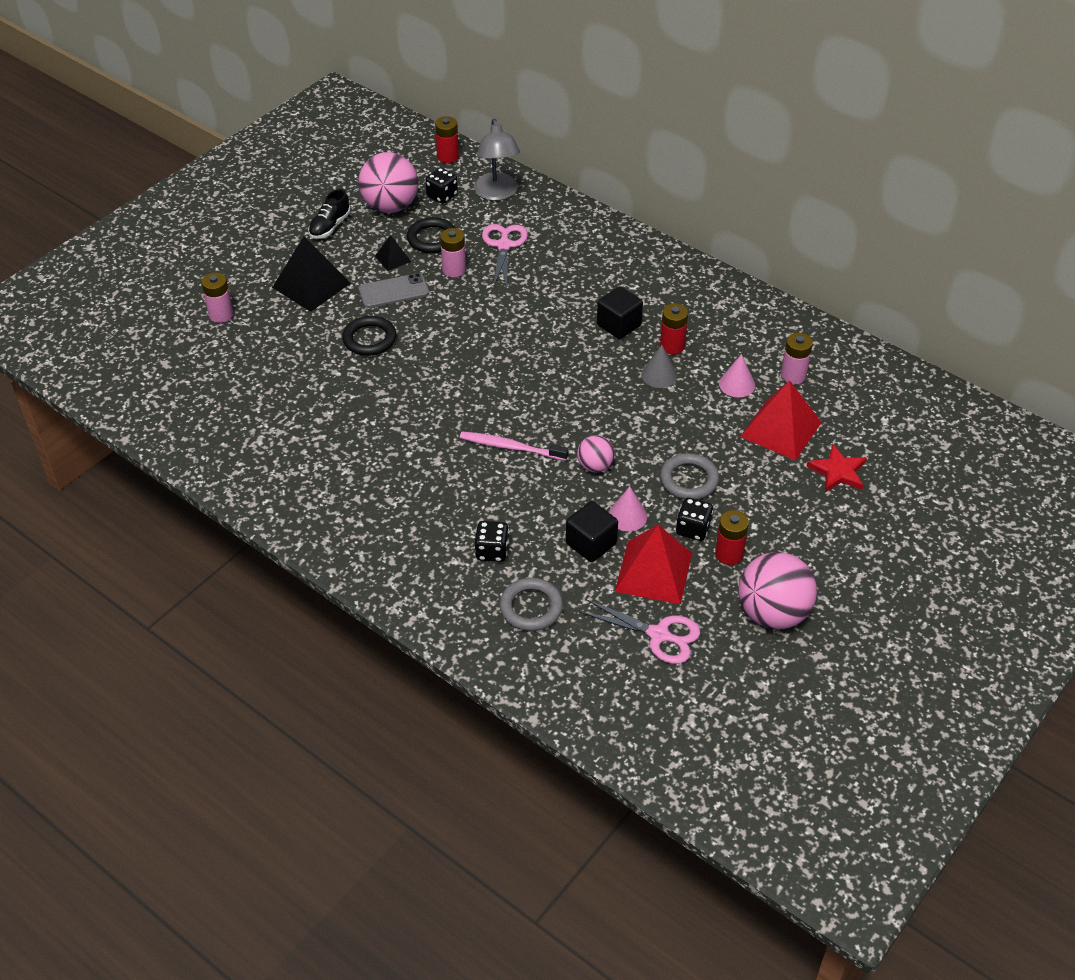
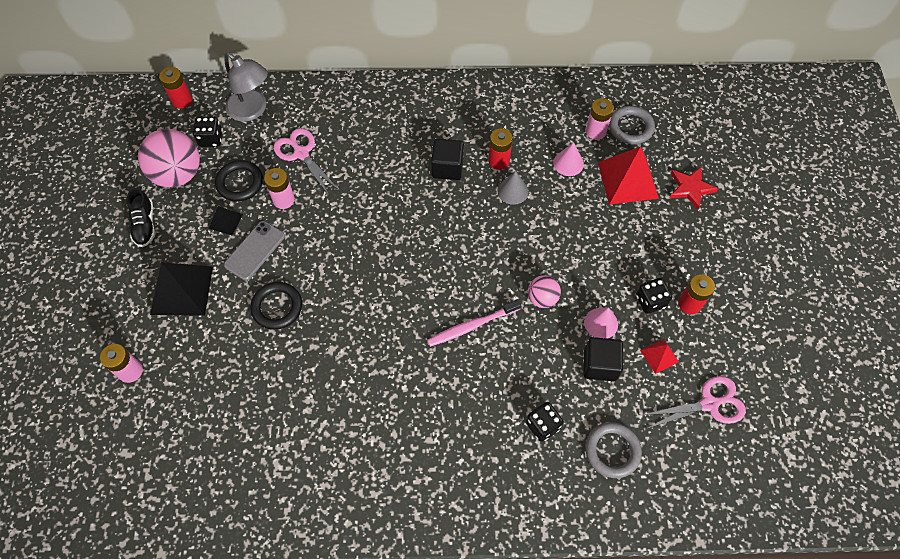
camera: 40 degrees left, 15 degrees up
(653, 572) = (659, 356): red pyramid -> red pyramid, size x0.50
(689, 480) = (611, 263): grey ring -> grey ring (630, 127)
(773, 613) = (756, 329): pink ball -> none

